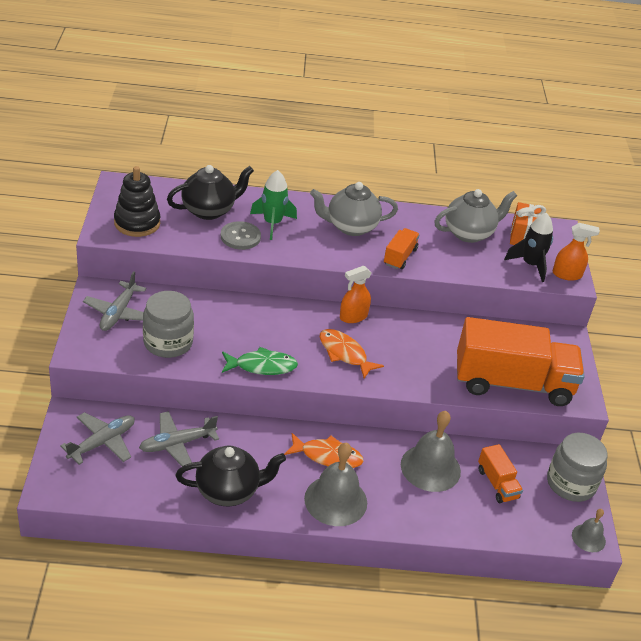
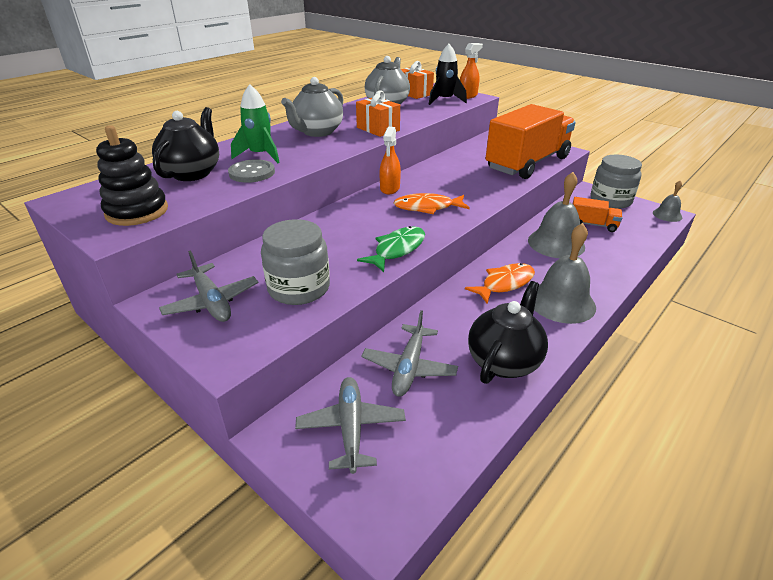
camera: 45 degrees left, 5 degrees down
(400, 257) = (378, 129): orange truck -> orange gift

